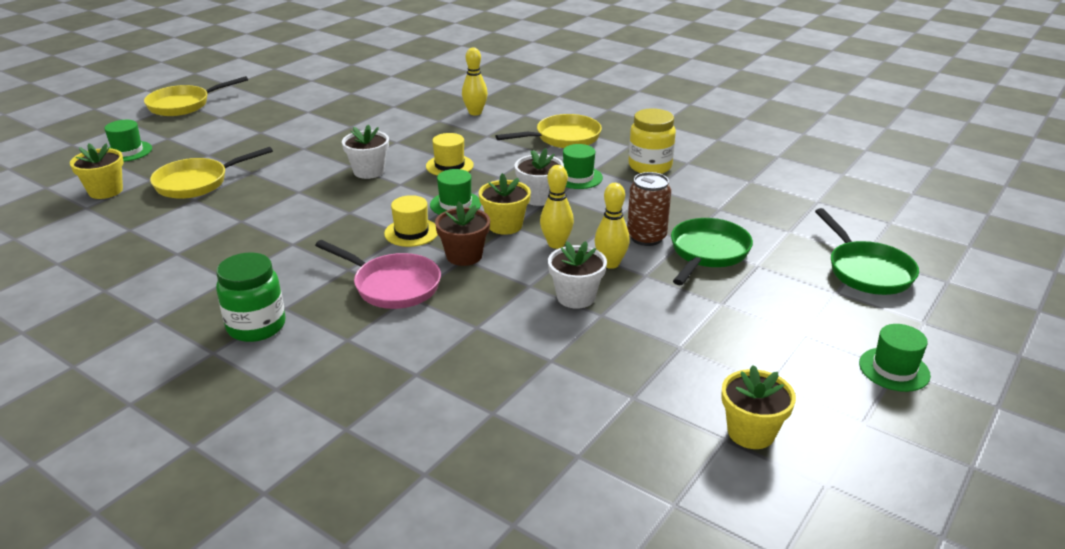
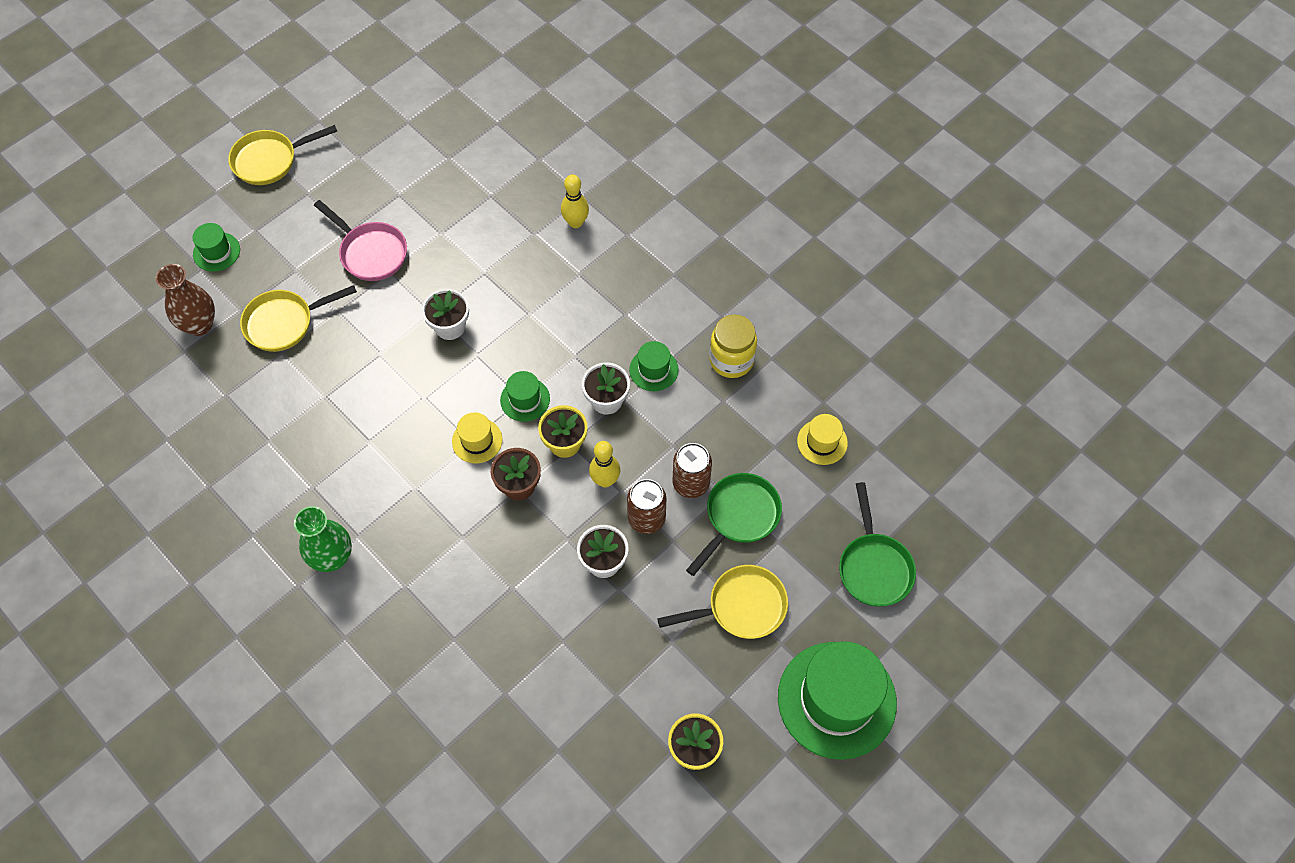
camera: 10 degrees right, 30 degrees up
(105, 191) = (199, 325): yellow flower pot -> brown vase
(256, 326) = (333, 558): green jar -> green vase
(392, 286) = (450, 520): pink pan -> pink pan (371, 253)
(449, 166) = (531, 328): yellow hat -> yellow hat (822, 442)
(563, 138) = (657, 290): yellow pan -> yellow pan (741, 607)
(610, 264) = (646, 519): yellow bowling pin -> brown can
(894, 369) = (836, 700): green hat -> green hat, size x2.14

